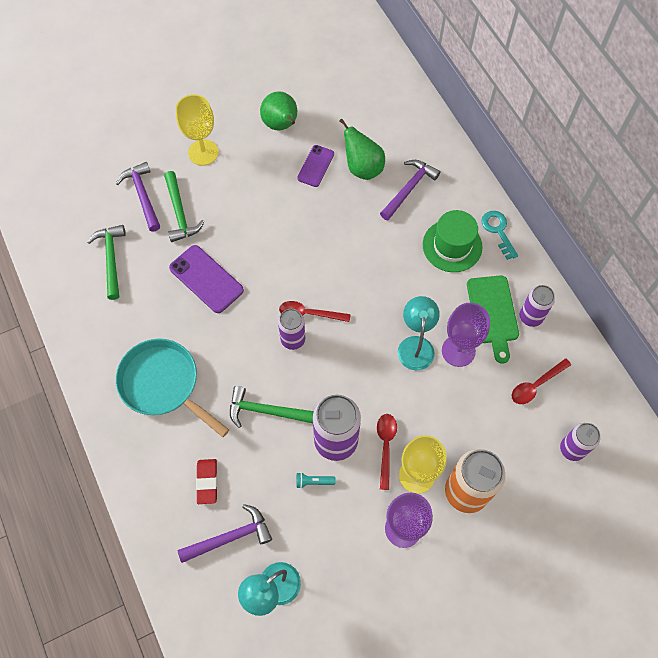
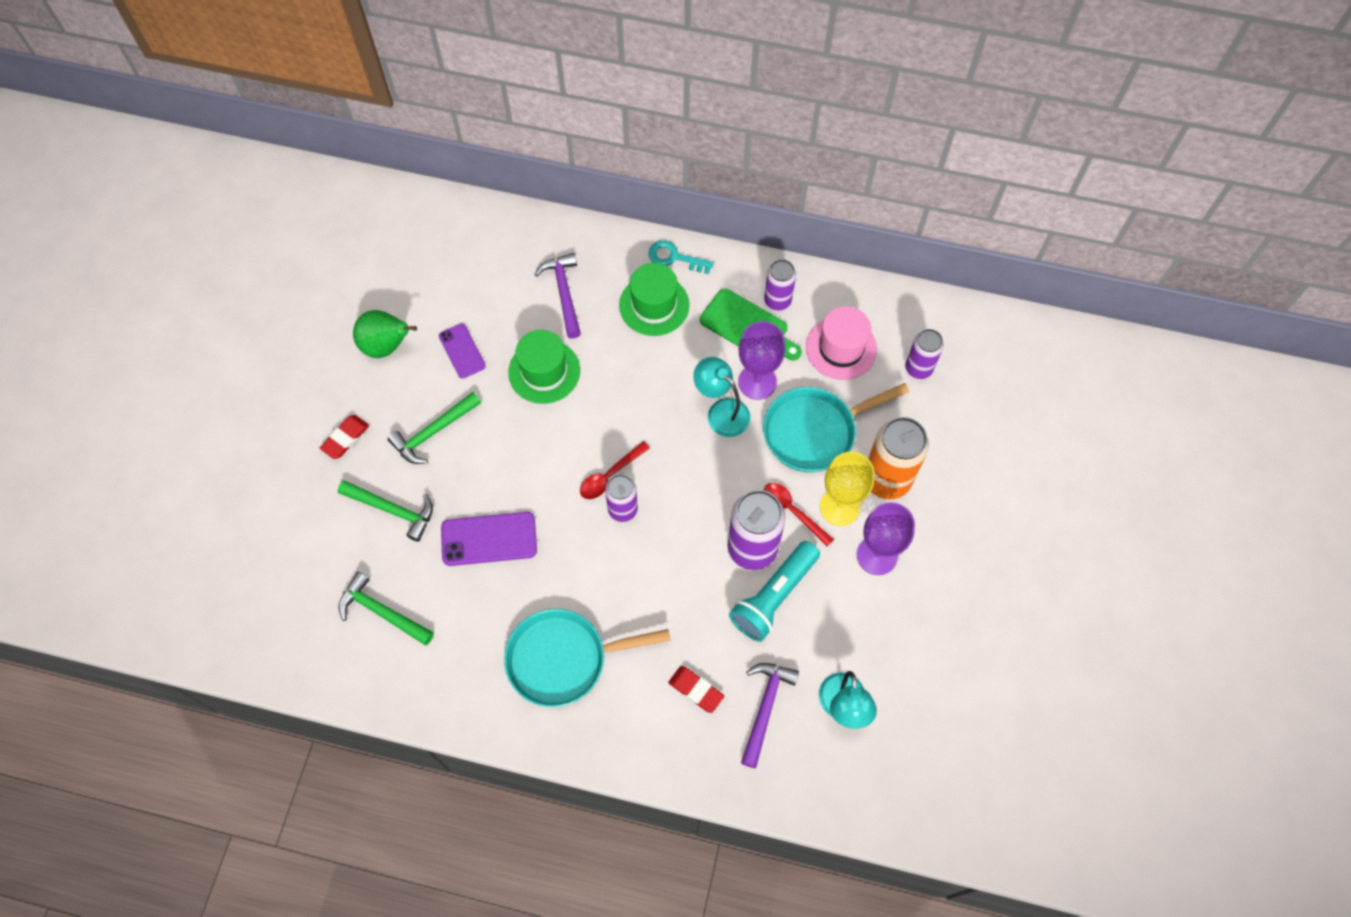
camera: 50 degrees left, 0 degrees up
(142, 195) = (338, 530): purple hammer -> none
(203, 152) = (345, 438): yellow goblet -> red eraser
(266, 411) = (672, 586): green hammer -> green hammer (433, 432)
(313, 482) = (774, 596): turquoise flashlight -> turquoise flashlight, size x2.47
(345, 220) = (544, 371): none -> green hat
(362, 168) = (504, 313): green pear -> none
(457, 416) = (815, 431): none -> turquoise pan
(536, 385) = (841, 348): red spoon -> pink hat

